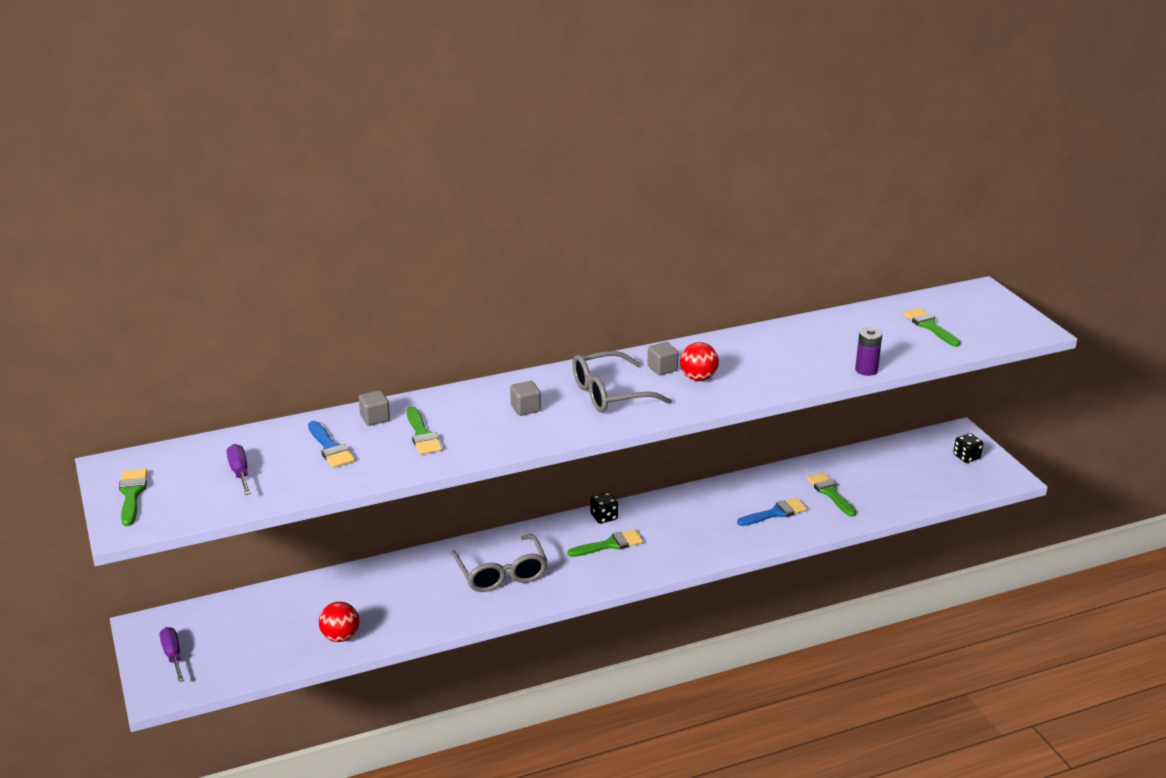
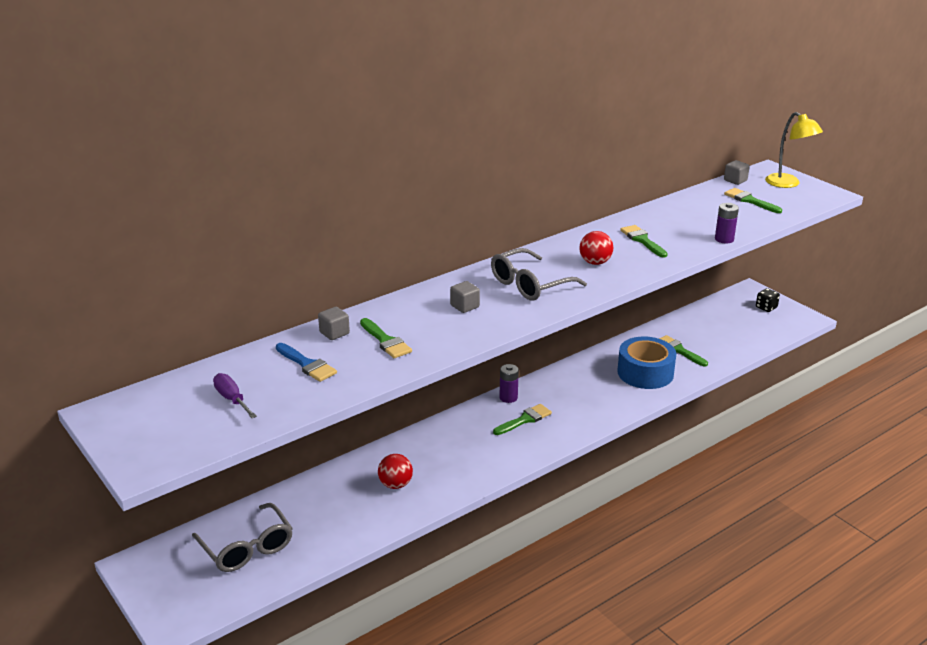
camera: 15 degrees left, 0 degrees up
(132, 494) = (134, 435): green brush -> green brush (642, 240)
(173, 655) = (173, 587): purple screwdriver -> none
(340, 637) = (326, 540): red ball -> red ball (395, 484)
(501, 573) = (444, 459): grey glasses -> grey glasses (247, 548)
(604, 517) = (508, 397): black dice -> purple battery
(662, 368) = (561, 259): grey cube -> grey cube (735, 180)
(775, 513) = (645, 373): blue brush -> blue tape
(992, 311) = (788, 184): none -> yellow lamp

